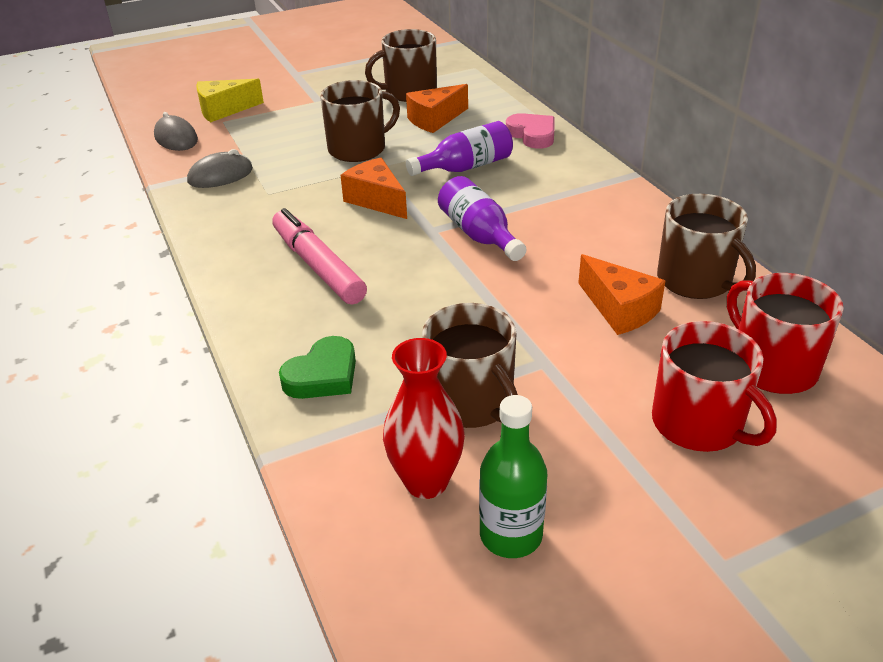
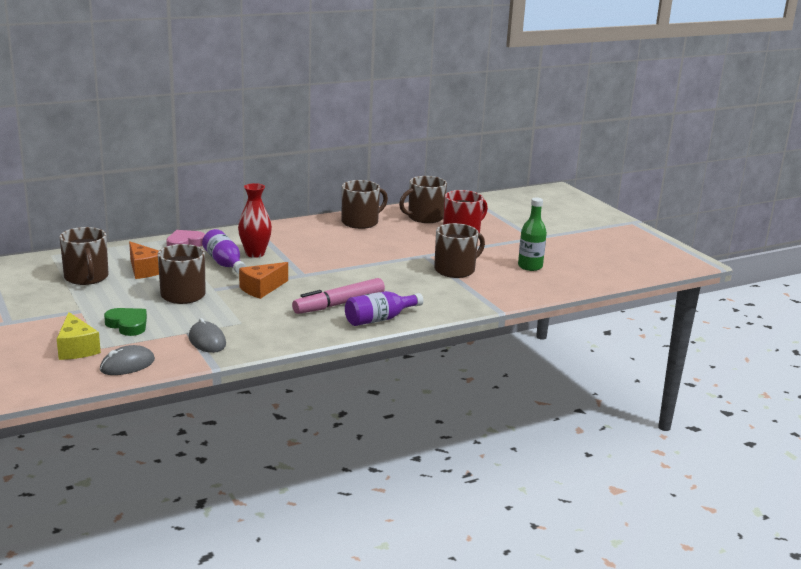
camera: 95 degrees left, 15 degrees down
(323, 375) = (440, 300): green heart -> green heart (128, 325)
(426, 482) = (506, 279): red vase -> red vase (255, 254)
(479, 235) = (310, 263): purple bottle -> purple bottle (379, 319)
(619, 309) = (384, 238): orange cheese -> none
(771, 366) = (424, 217): red mug -> brown mug

